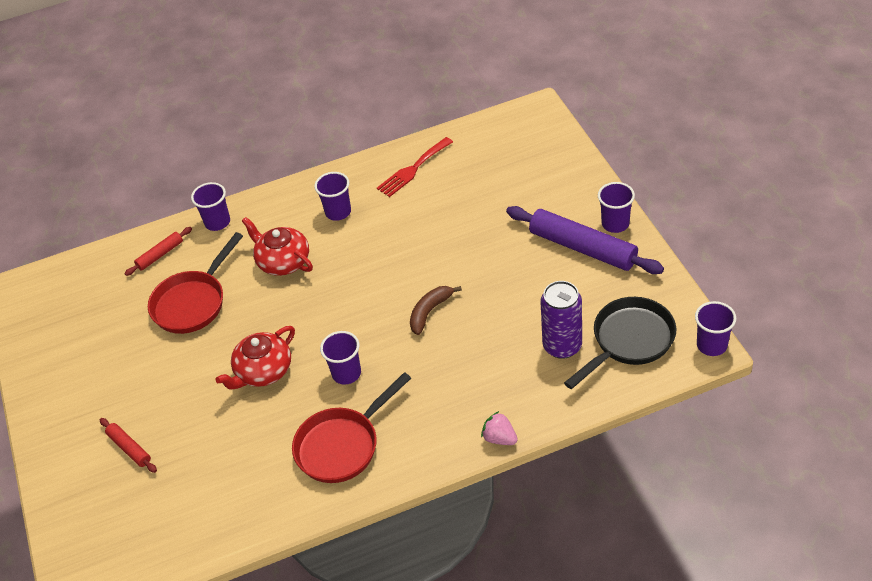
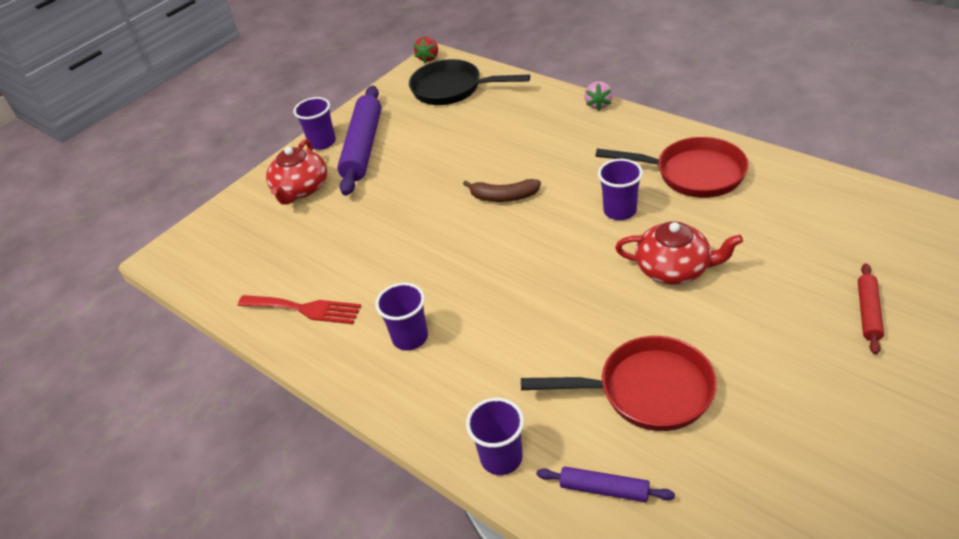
camera: 120 degrees left, 5 degrees down
(160, 255) = (604, 489): red rolling pin -> purple rolling pin
(283, 261) = (519, 343): red teapot -> red teapot (301, 189)
(562, 346) = (482, 114): purple can -> none
(712, 345) = (428, 58): purple cup -> red strawberry

